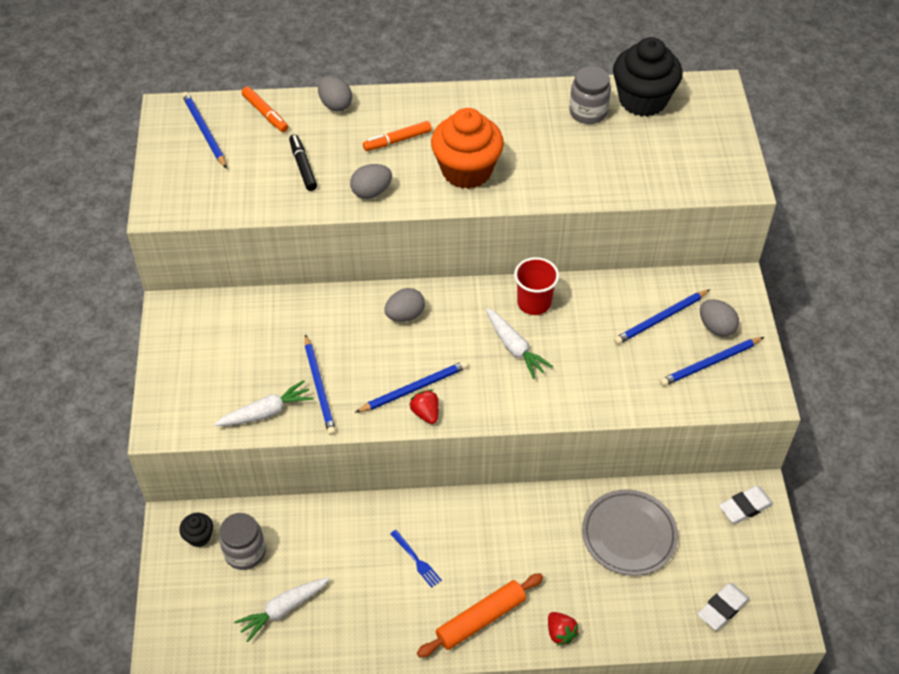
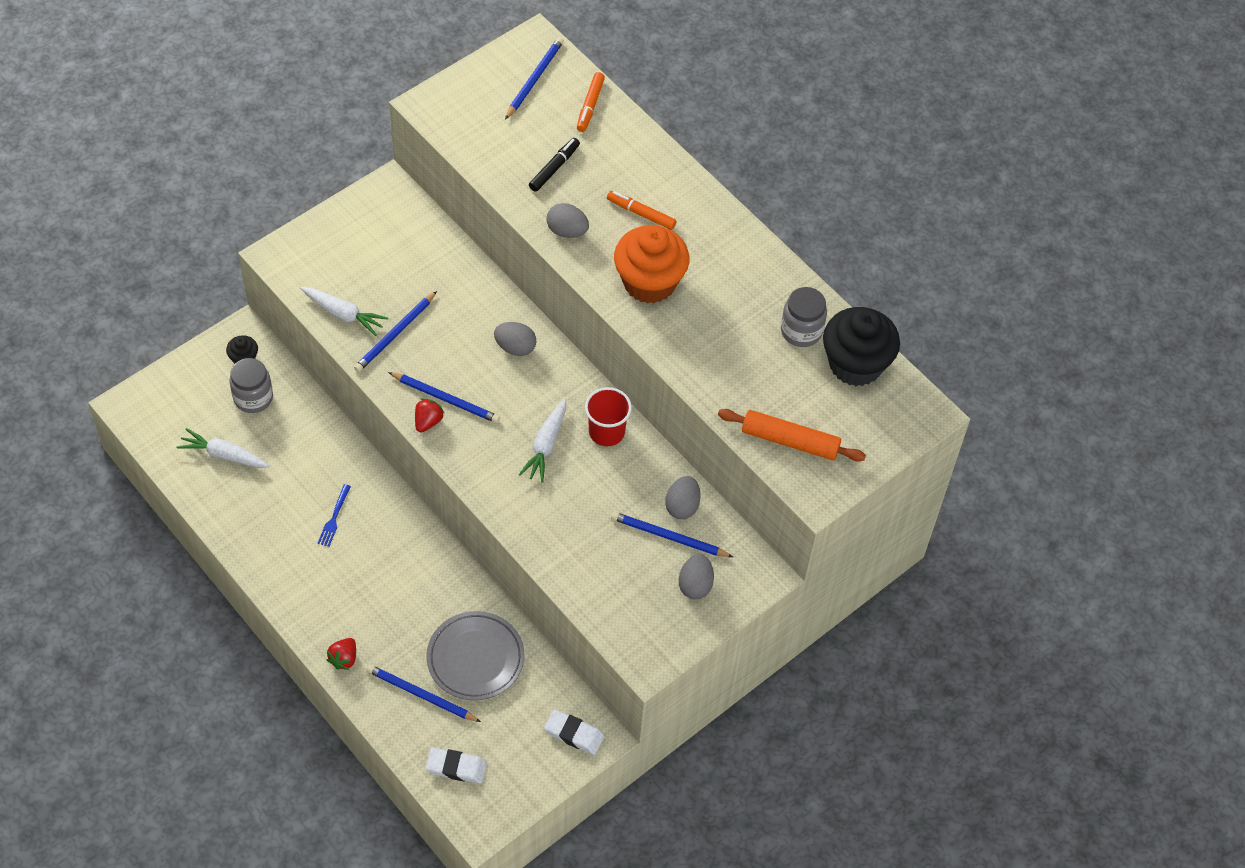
camera: 50 degrees right, 5 degrees up
(335, 104) = (644, 146): grey egg -> grey egg (682, 506)
(480, 619) = (314, 595): orange rolling pin -> orange rolling pin (790, 441)
(710, 363) = (650, 601): blue pencil -> blue pencil (421, 695)

